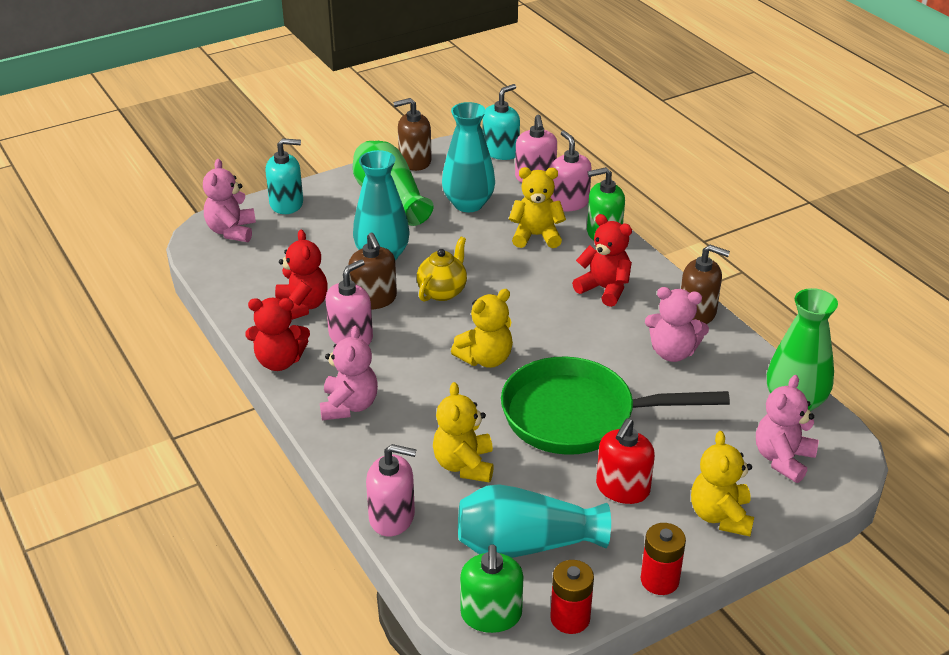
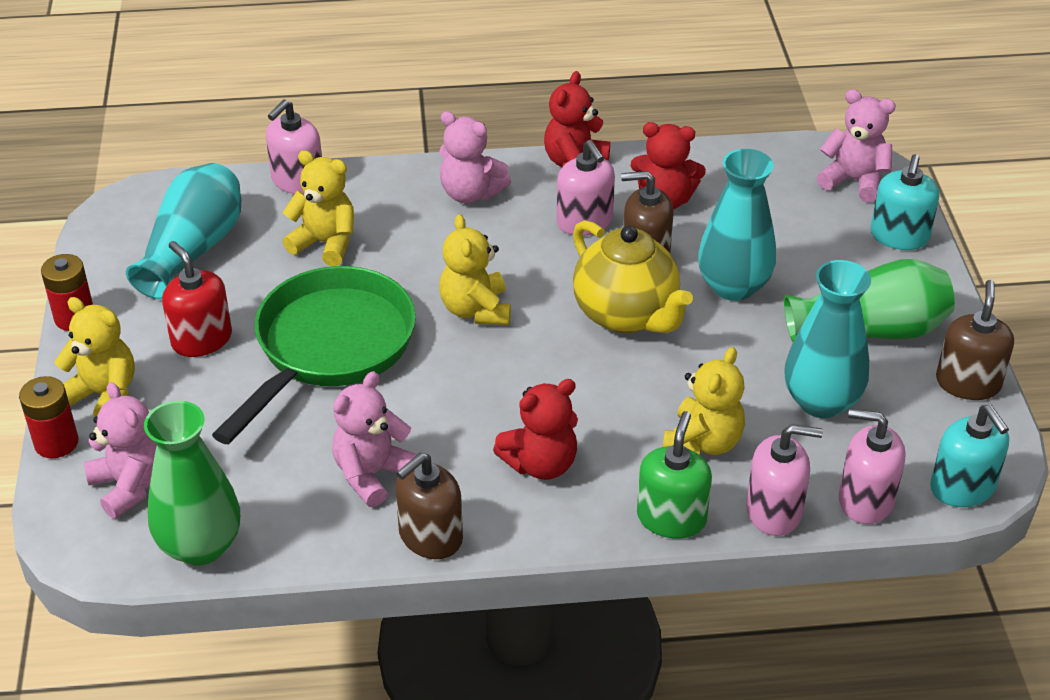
camera: 115 degrees right, 5 degrees up
(442, 291) = (626, 315): yellow teapot -> yellow teapot, size x1.57
(491, 615) = (139, 204): green soap dispenser -> none
(570, 618) = (91, 247): red battery -> red battery (56, 443)

